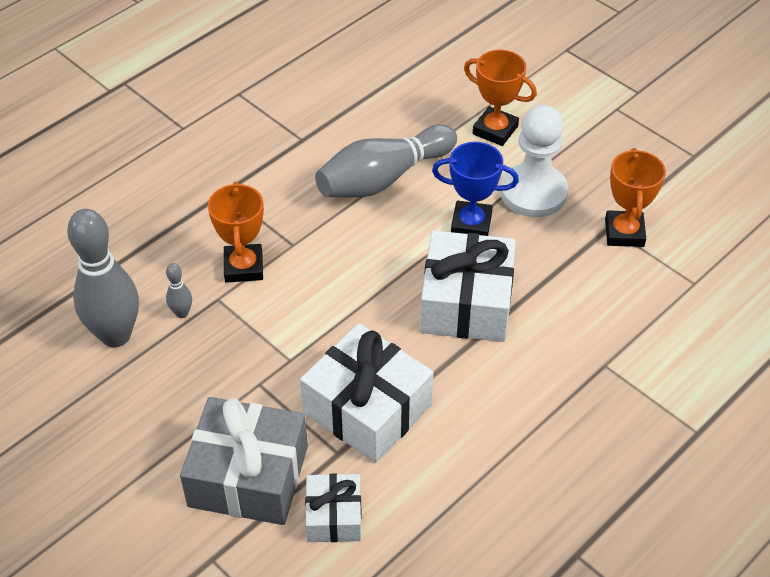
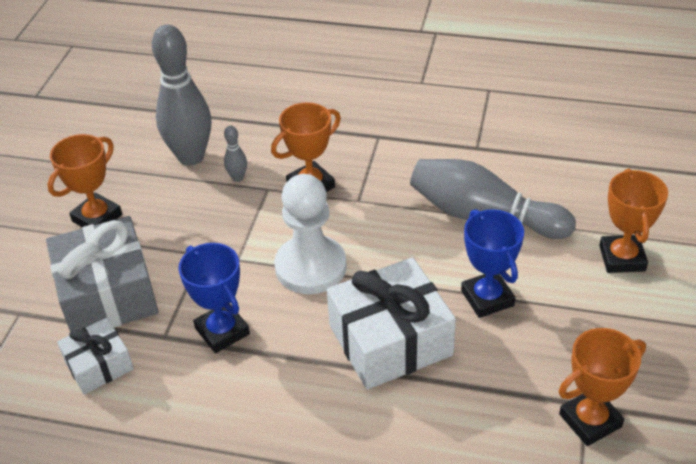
camera: 60 degrees right, 5 degrees down
(132, 446) = (97, 218): none -> orange trophy
(367, 408) = (222, 331): white gift -> blue trophy
(533, 193) = (571, 323): white pawn -> white pawn (310, 267)

